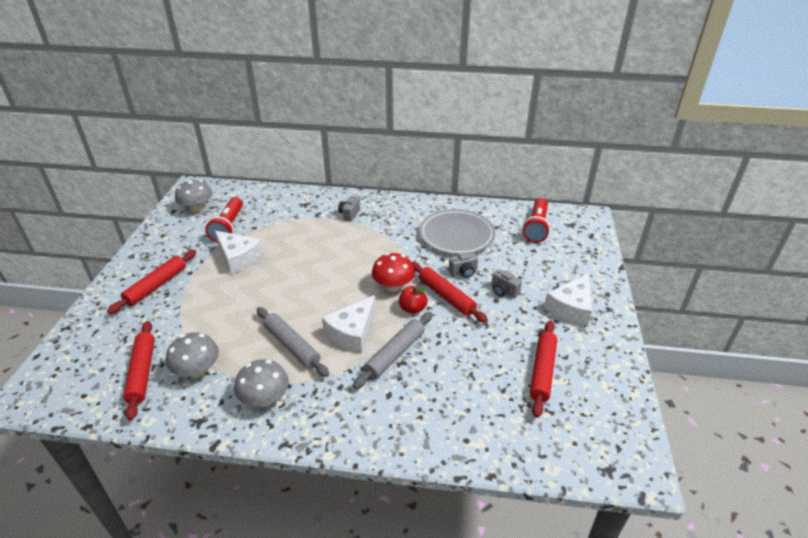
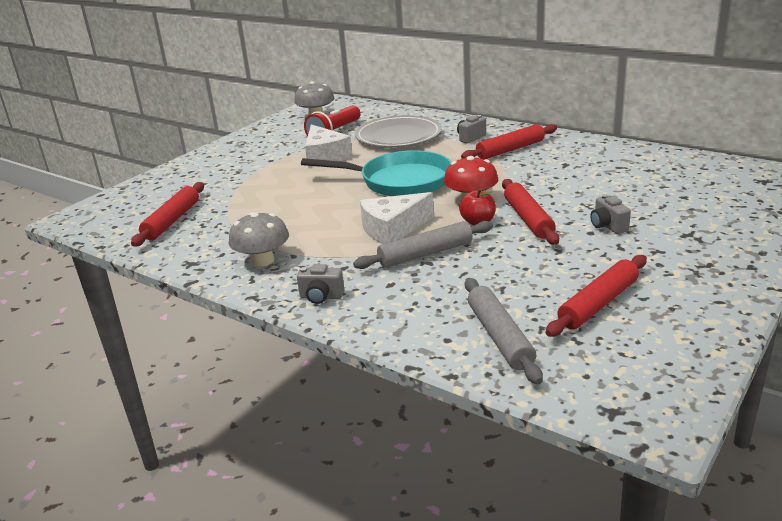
camera: 30 degrees right, 10 degrees down
(156, 286) = (233, 165): red rolling pin -> red rolling pin (510, 150)
(197, 370) = (219, 228): grey mushroom -> none
(292, 346) = (321, 227): grey rolling pin -> grey rolling pin (500, 337)
(323, 276) = (399, 181): none -> turquoise pan
(456, 235) = (588, 170): grey plate -> grey plate (398, 136)
(463, 272) = (568, 202): grey camera -> grey camera (321, 297)
(536, 227) = (706, 177): red flashlight -> none
(571, 308) = (691, 256): white cheese -> none

